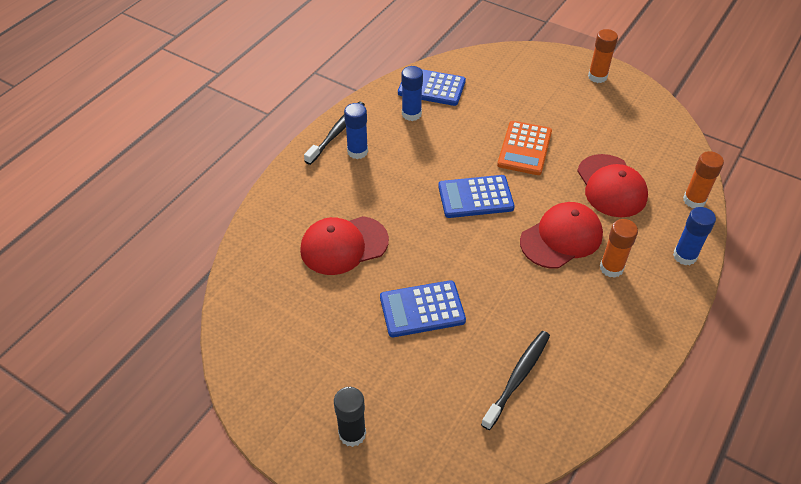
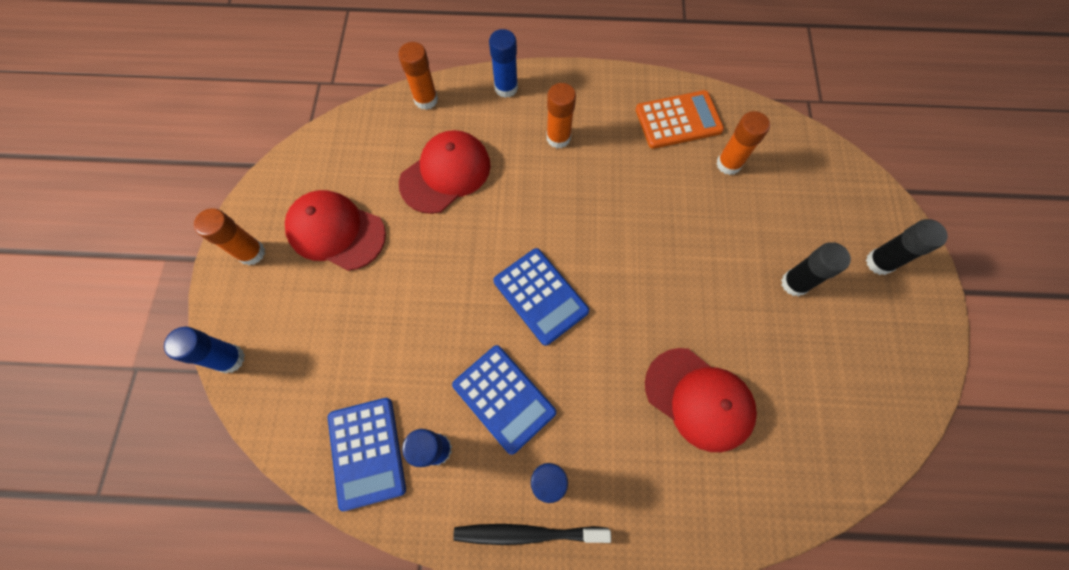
camera: 120 degrees left, 20 degrees up
(379, 355) = (794, 283): none -> black glue stick
(422, 309) = (719, 273): blue calculator -> blue calculator (504, 398)
(517, 378) = (728, 164): black toothbrush -> orange glue stick
(525, 148) = (431, 280): orange calculator -> orange calculator (678, 120)
(527, 53) = (230, 359): none -> blue glue stick
(561, 238) = (547, 191): red cap -> red cap (336, 231)

